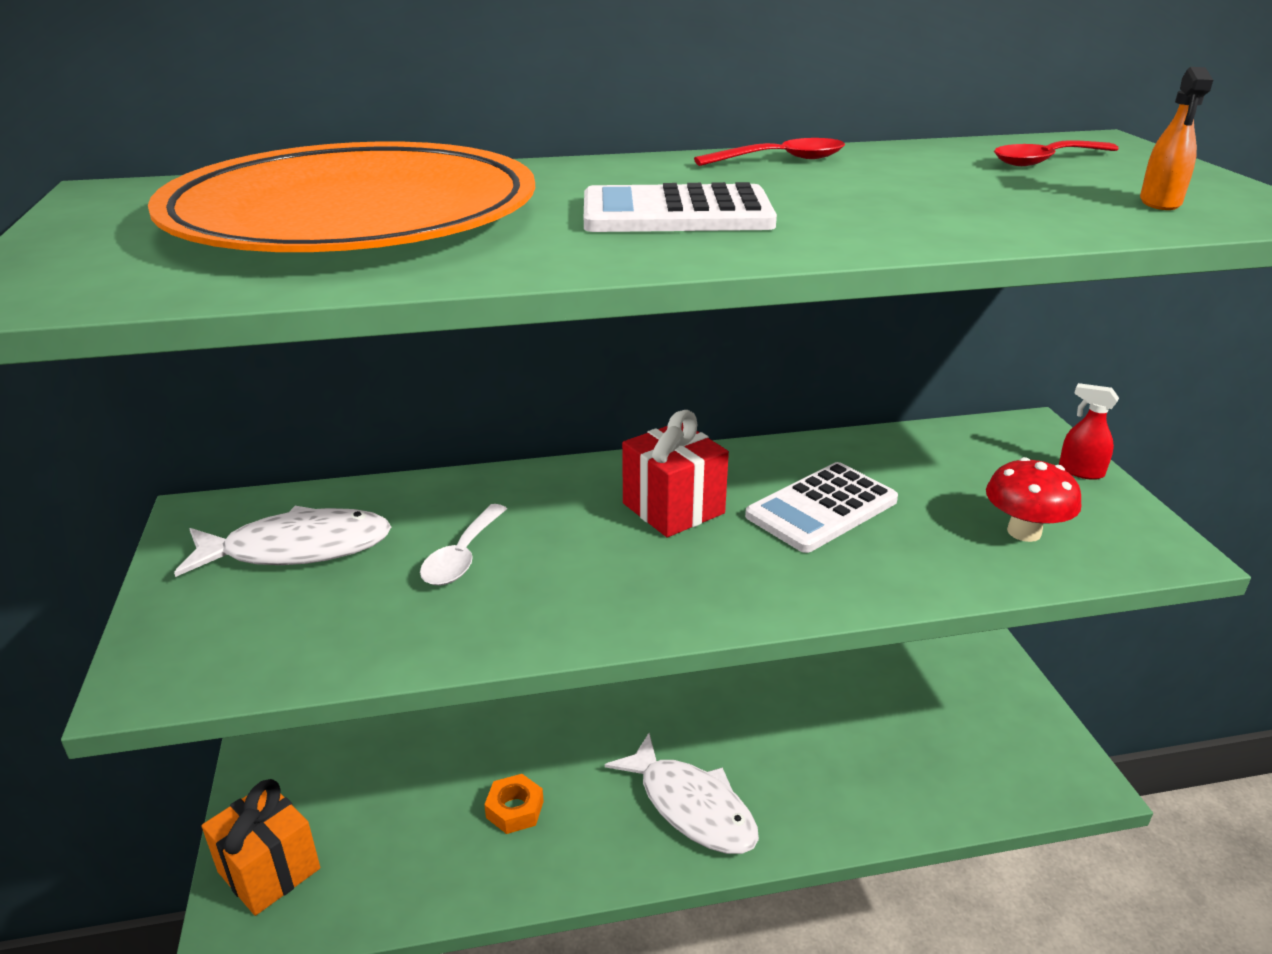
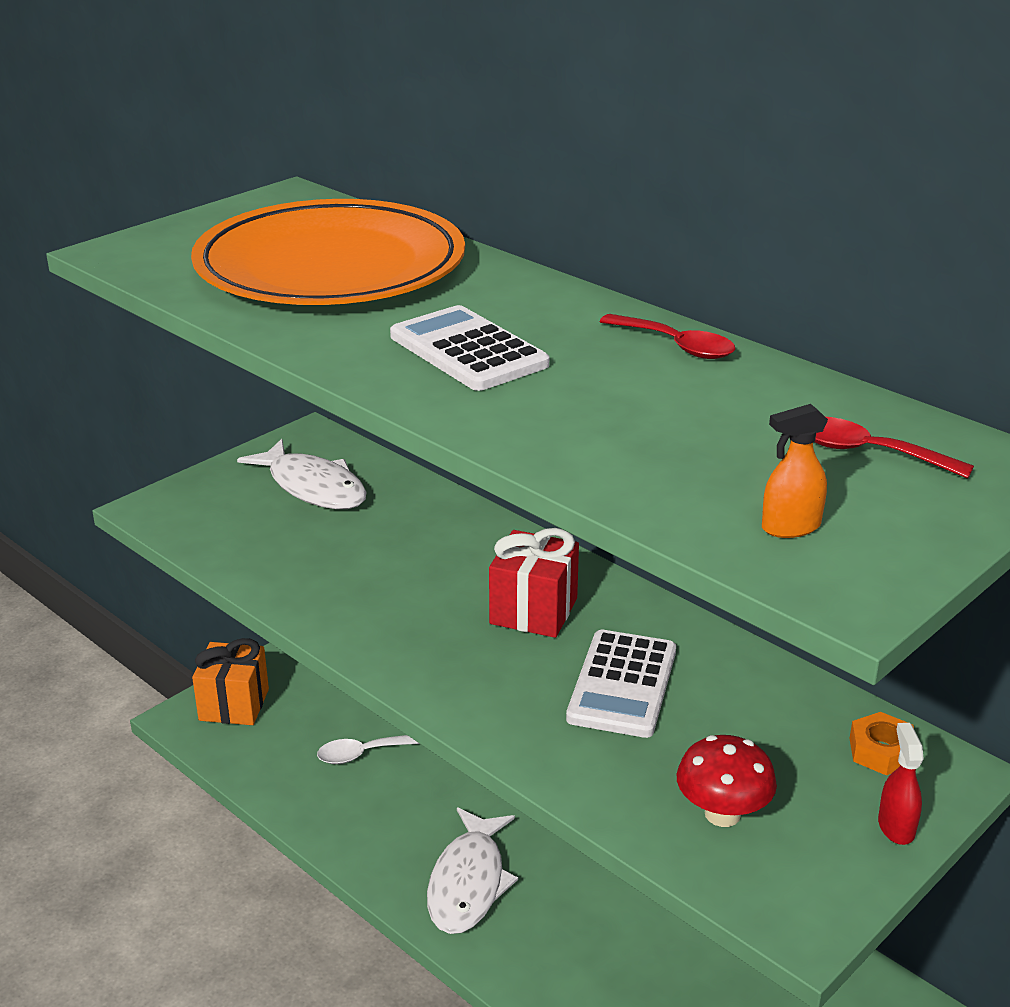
camera: 55 degrees right, 0 degrees up
(462, 556) = (371, 549): white spoon -> white spoon (365, 753)
(515, 809) = (378, 787): orange nut -> orange nut (881, 751)
(822, 508) = (622, 685): white calculator -> white calculator turned 90 degrees counterclockwise

